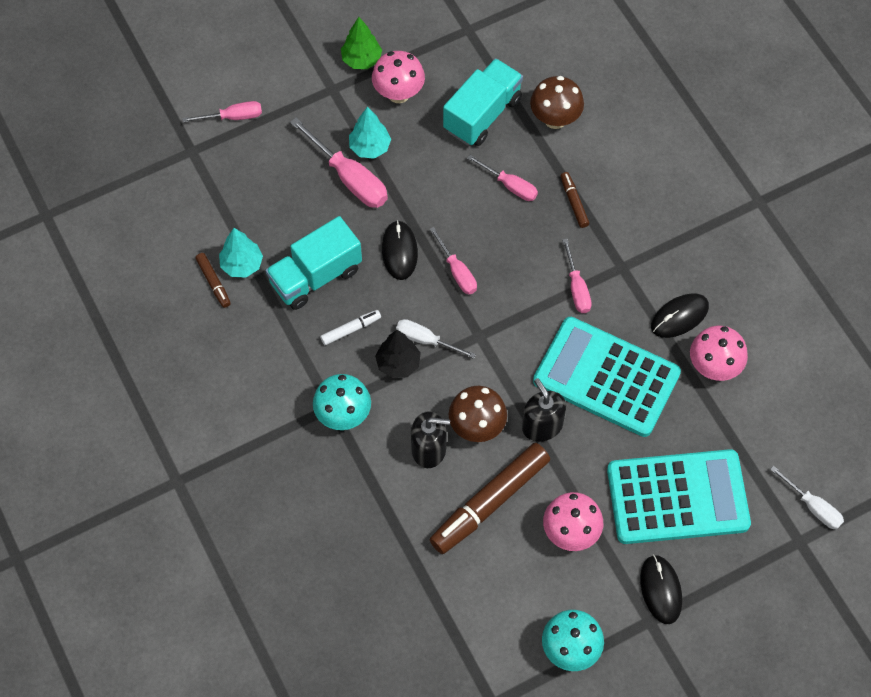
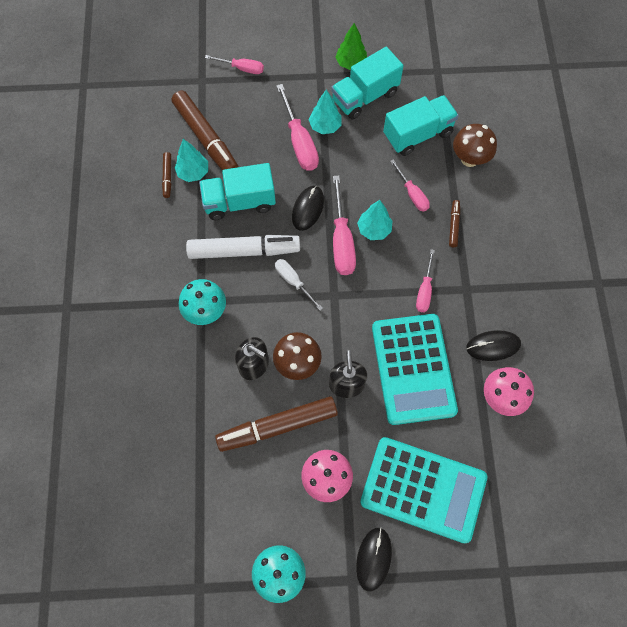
camera: 25 degrees right, 5 degrees up
(235, 218) = (206, 138): none -> brown marker
(351, 329) = (244, 251): white marker -> white marker, size x2.20
(398, 93) = (365, 96): pink mushroom -> turquoise truck
(398, 363) = (265, 290): black tree -> none
(457, 271) = (342, 241): pink screwdriver -> pink screwdriver, size x1.64
(487, 244) = (374, 229): none -> turquoise tree
(606, 377) = (413, 369): turquoise calculator -> turquoise calculator turned 150 degrees counterclockwise
(813, 507) = (529, 548): white screwdriver -> none

